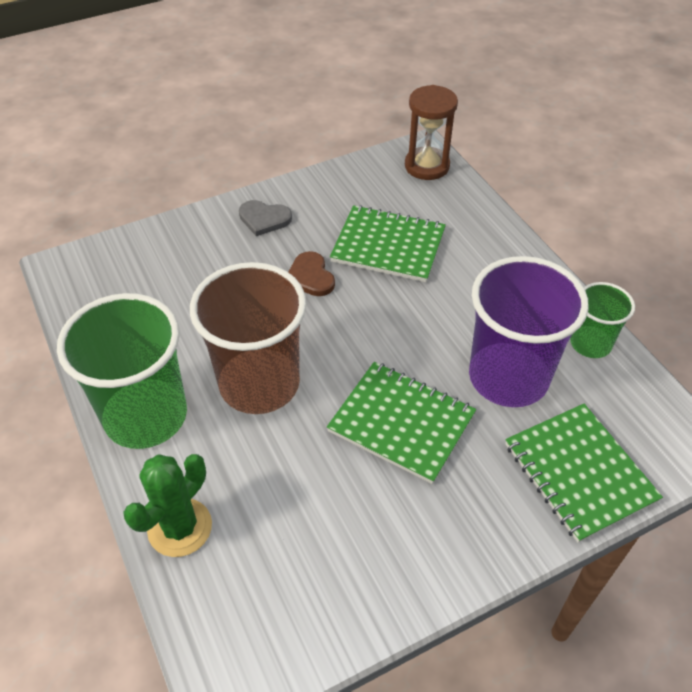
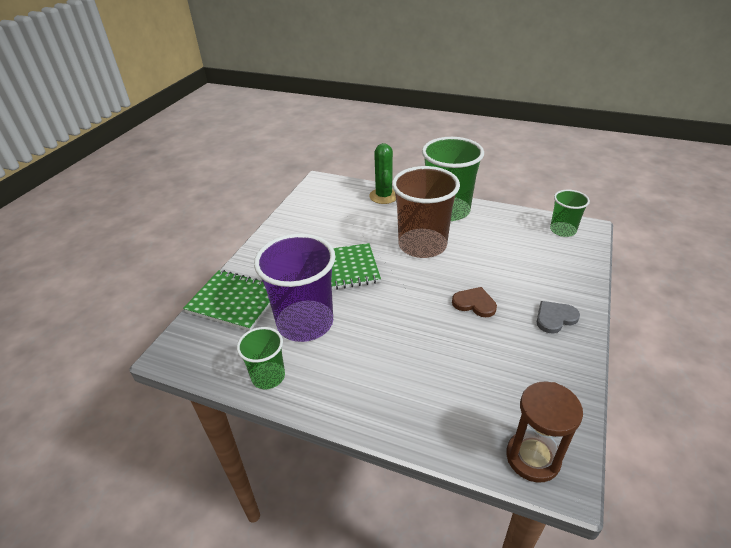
camera: 140 degrees right, 10 degrees down
(87, 283) = (562, 230): none -> green cup
(388, 246) = (461, 355): green notebook -> none

